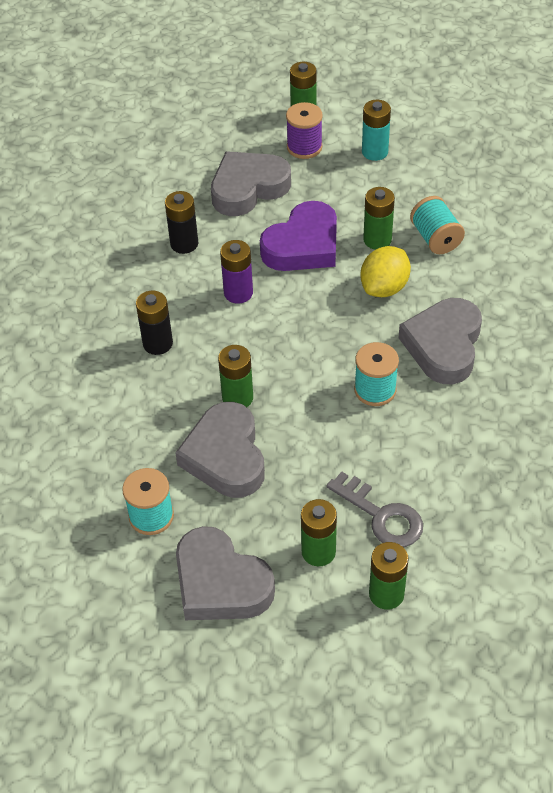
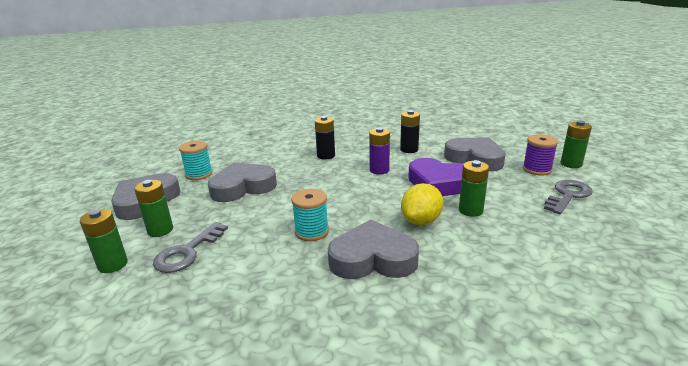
camera: 75 degrees right, 25 degrees down
(237, 398) = (290, 183): green battery -> none
(375, 152) = (568, 195): turquoise battery -> grey key
(384, 287) = (421, 221): yellow lemon -> yellow lemon turned 75 degrees counterclockwise
(435, 238) = (498, 237): turquoise spool -> none

